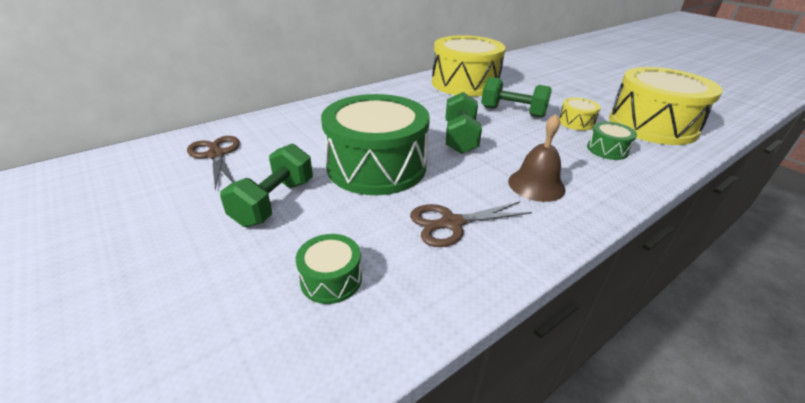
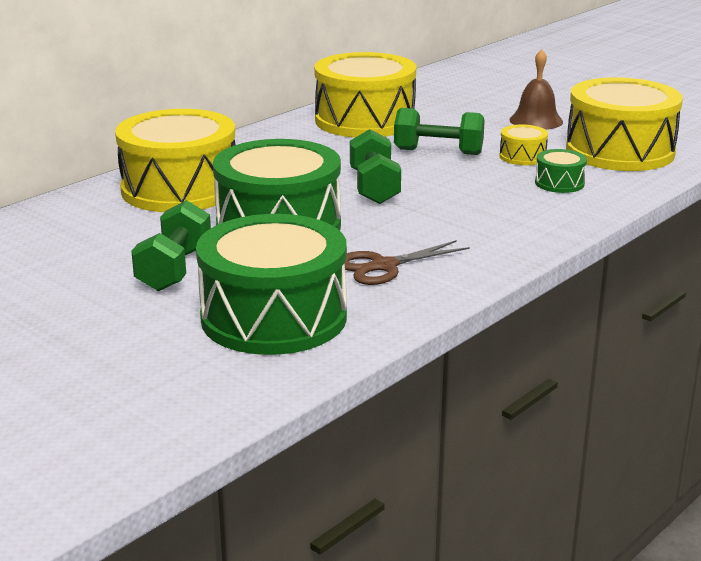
camera: 10 degrees left, 10 degrees down
(216, 155) = (66, 234): brown scissors -> none
(319, 124) = (179, 189): none -> yellow drum
(331, 279) = (274, 317): green drum -> green drum, size x2.33
(536, 185) = (474, 225): brown bell -> brown bell (536, 120)

